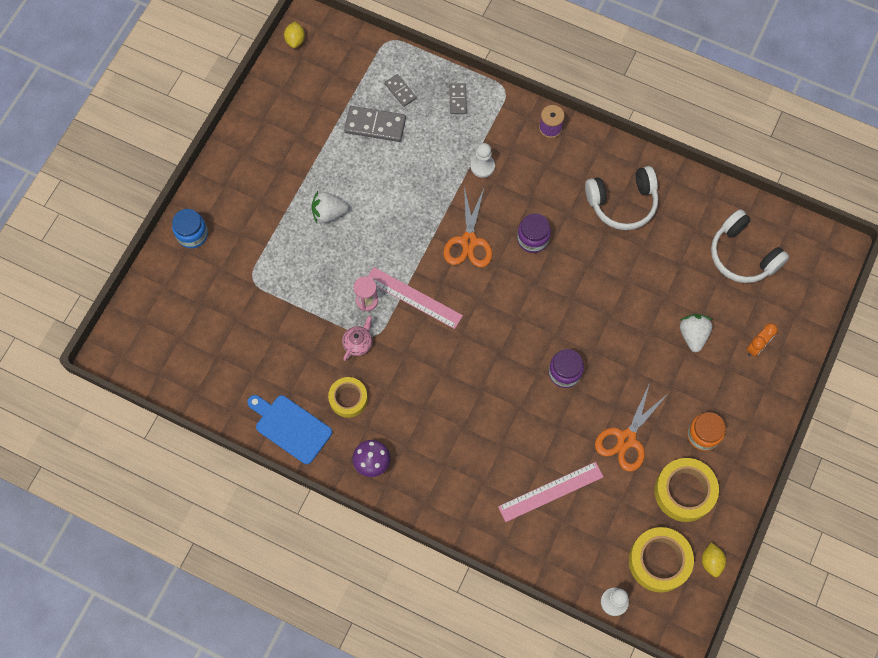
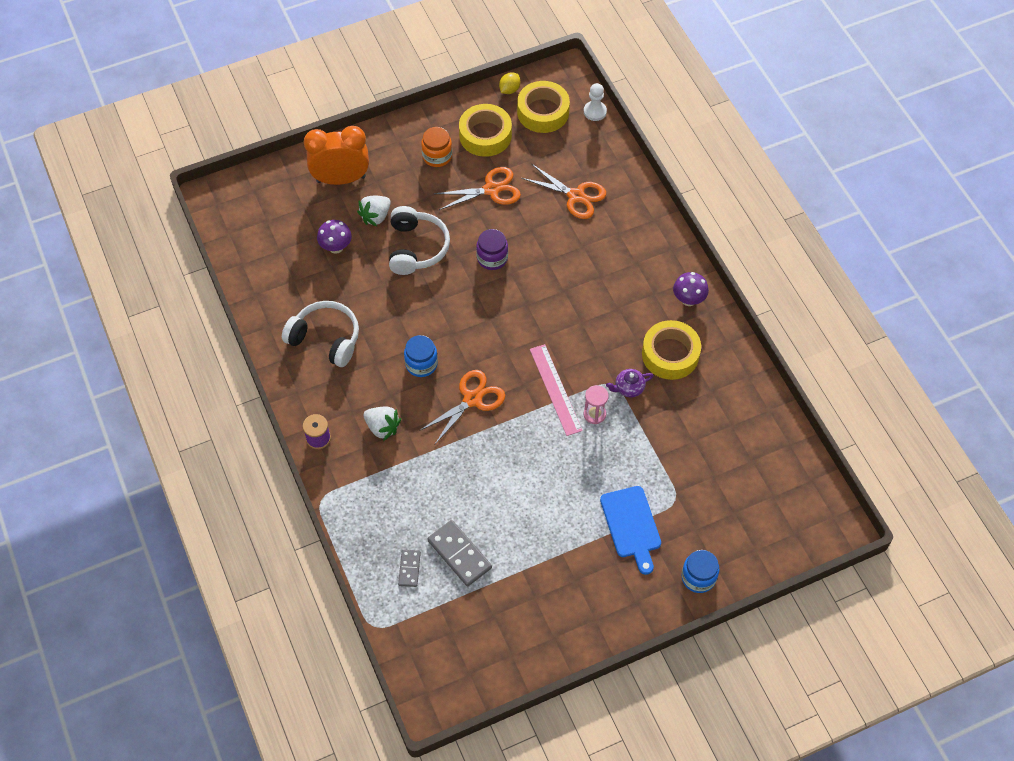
camera: 140 degrees left, 10 degrees down
(291, 427) = (731, 366): blue cutting board -> blue cutting board (631, 525)
(295, 40) = (458, 696): yellow lemon -> none
(328, 213) = (565, 507): white strawberry -> white strawberry (382, 427)
(348, 399) = (670, 354): yellow tape -> yellow tape, size x1.53
(358, 343) = (628, 388): pink teapot -> purple teapot
(458, 99) = (368, 522): grey domino -> none
(482, 166) = (404, 449): white pawn -> none
(533, 239) = (421, 364): purple jar -> blue jar
(551, 492) = (576, 196): pink ruler -> orange scissors
(694, 283) = (336, 247): none -> purple mushroom
(742, 255) = (281, 240): white headphones -> white headphones (416, 248)
(756, 347) = (341, 179): orange clock -> orange clock, size x2.02

